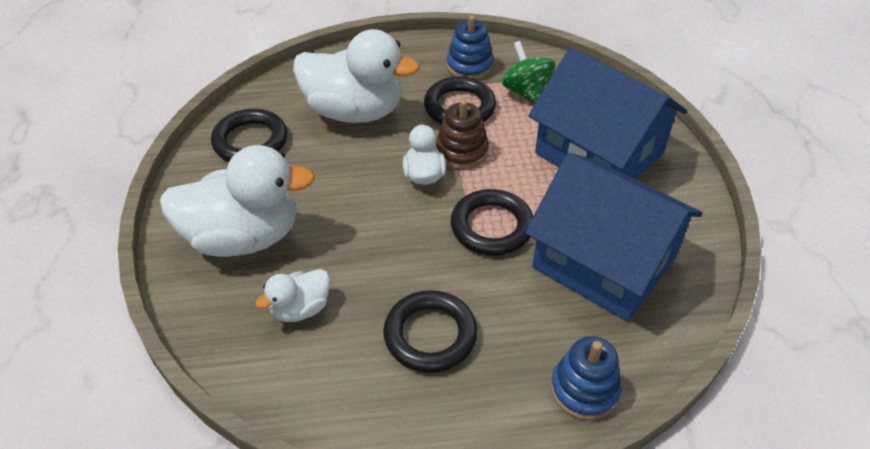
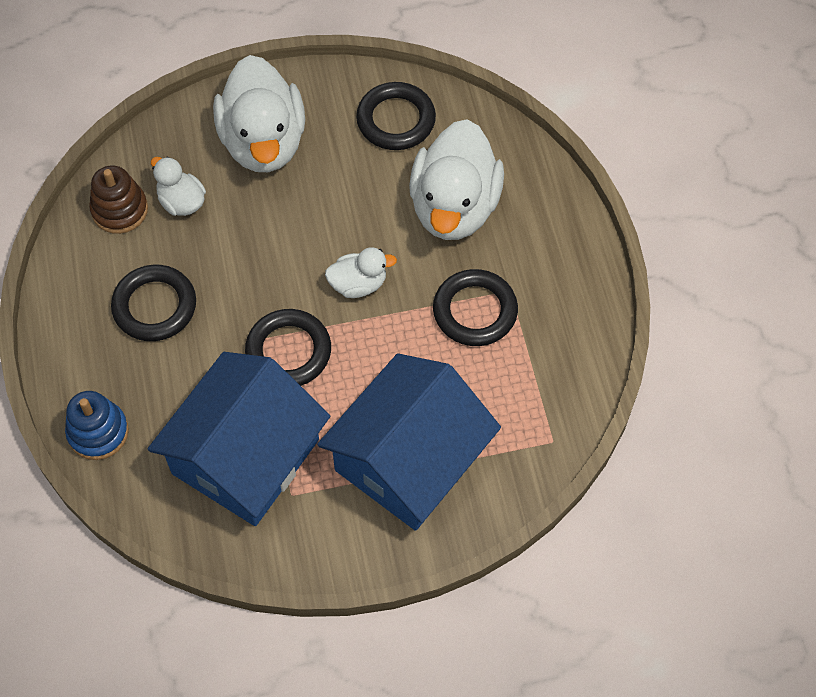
camera: 85 degrees right, 15 degrees up
(462, 151) = (399, 318): brown stacking toy -> brown stacking toy (120, 210)
(469, 66) = (555, 317): blue stacking toy -> none
(526, 93) = (511, 382): green spinning top -> none

